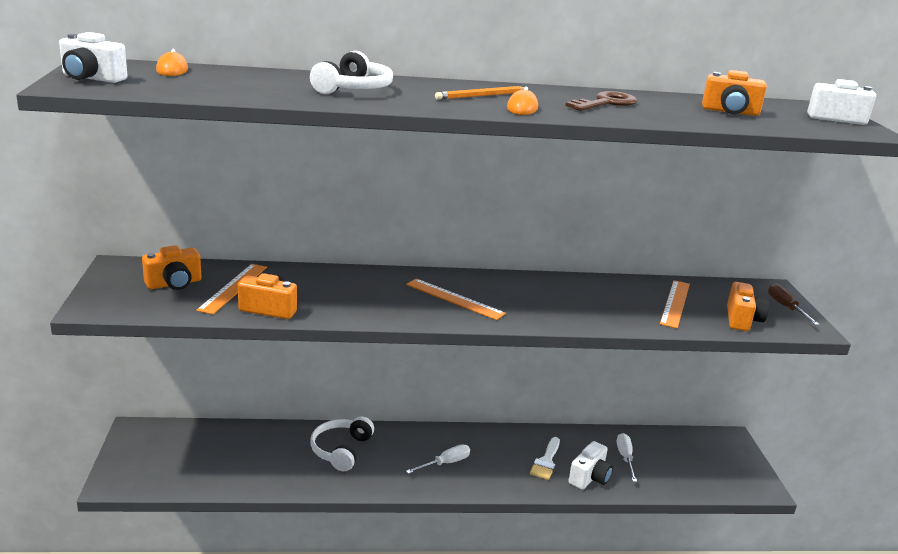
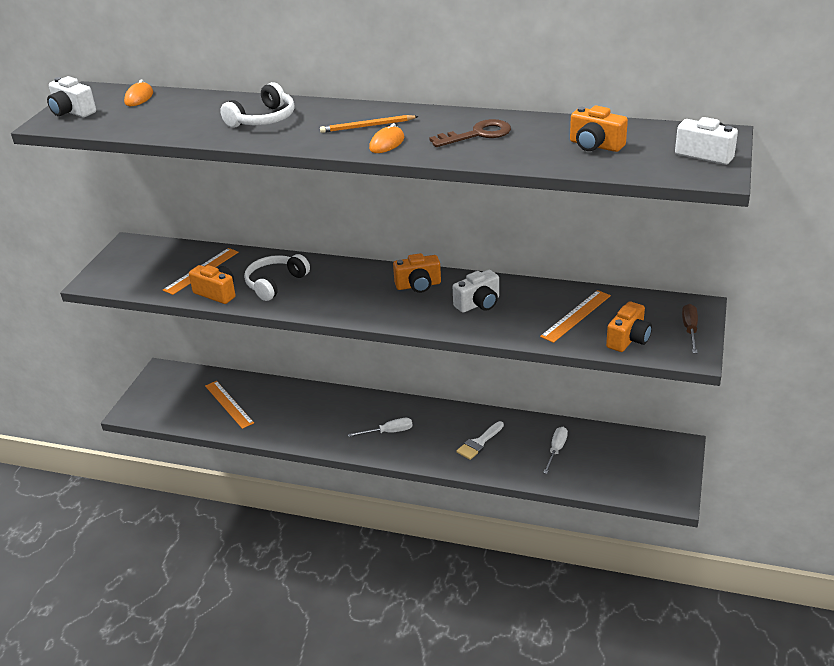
camera: 25 degrees right, 10 degrees up
(174, 284) = (160, 264): orange camera -> orange camera (418, 285)
(341, 450) = (309, 408): white headphones -> white headphones (275, 283)
(454, 299) = (372, 295): orange ruler -> orange ruler (228, 404)
(589, 477) = (509, 463): white camera -> white camera (478, 304)

